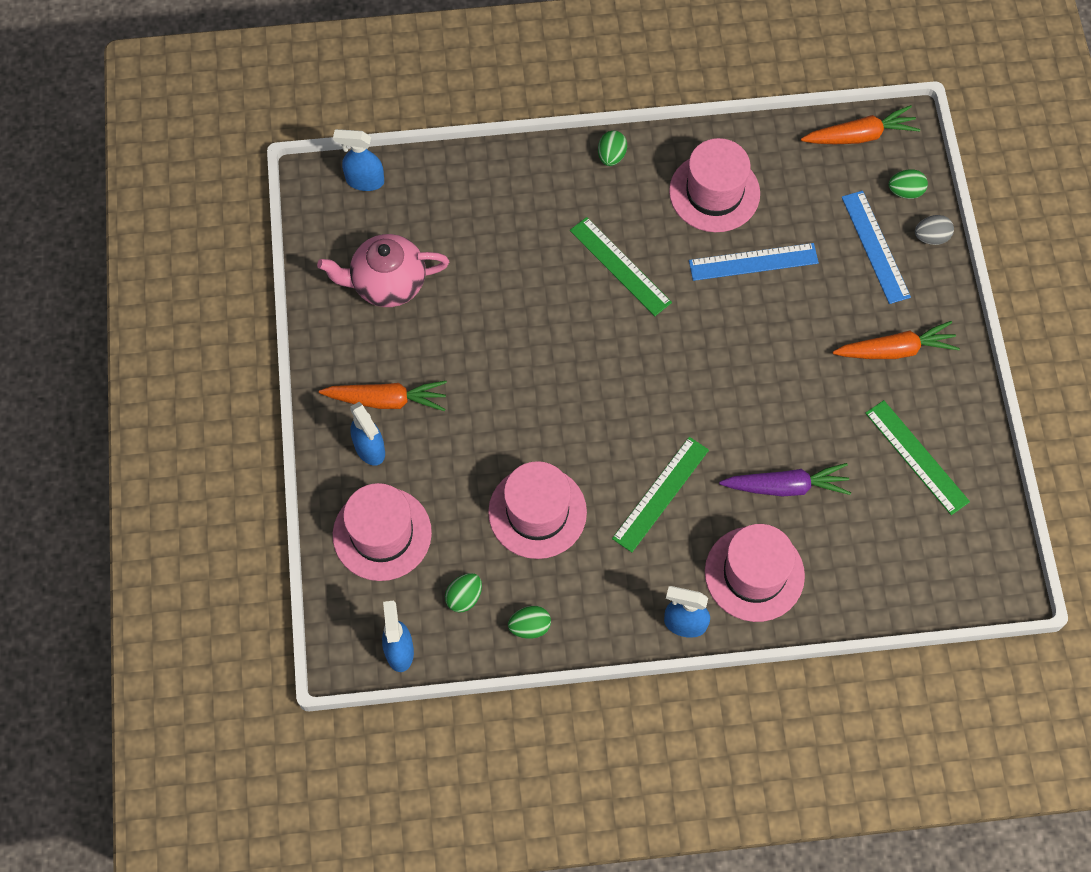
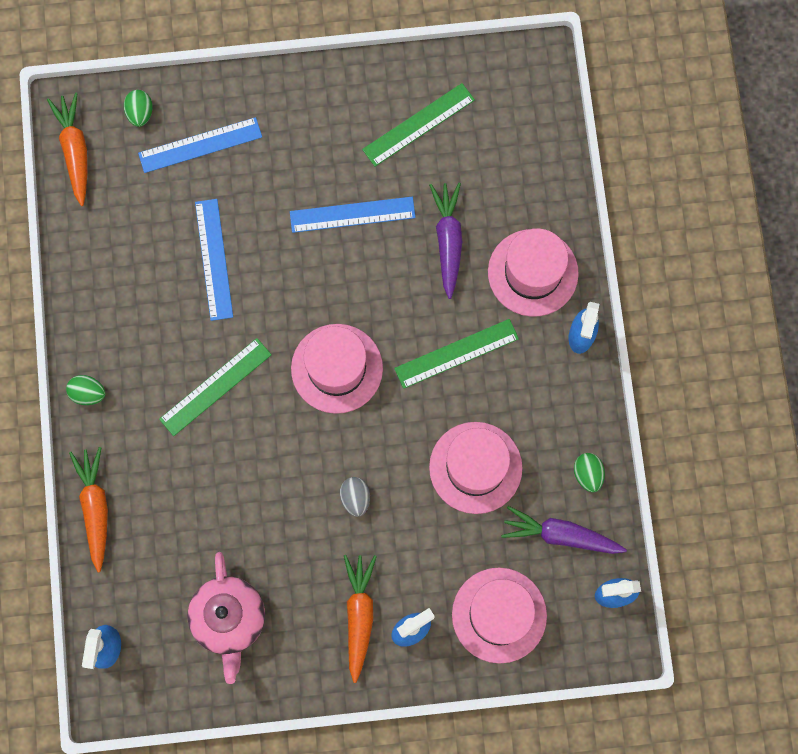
camera: 90 degrees left, 10 degrees up
(464, 597) = (560, 535): green egg -> purple carrot
(661, 494) = (456, 353): green ruler -> green ruler turned 60 degrees counterclockwise
(714, 192) = (135, 293): pink hat -> pink hat (337, 368)
(809, 391) = (352, 214): none -> blue ruler
(895, 350) = (310, 135): orange carrot -> orange carrot (95, 508)
(931, 237) = (191, 93): grey egg -> grey egg (355, 498)

